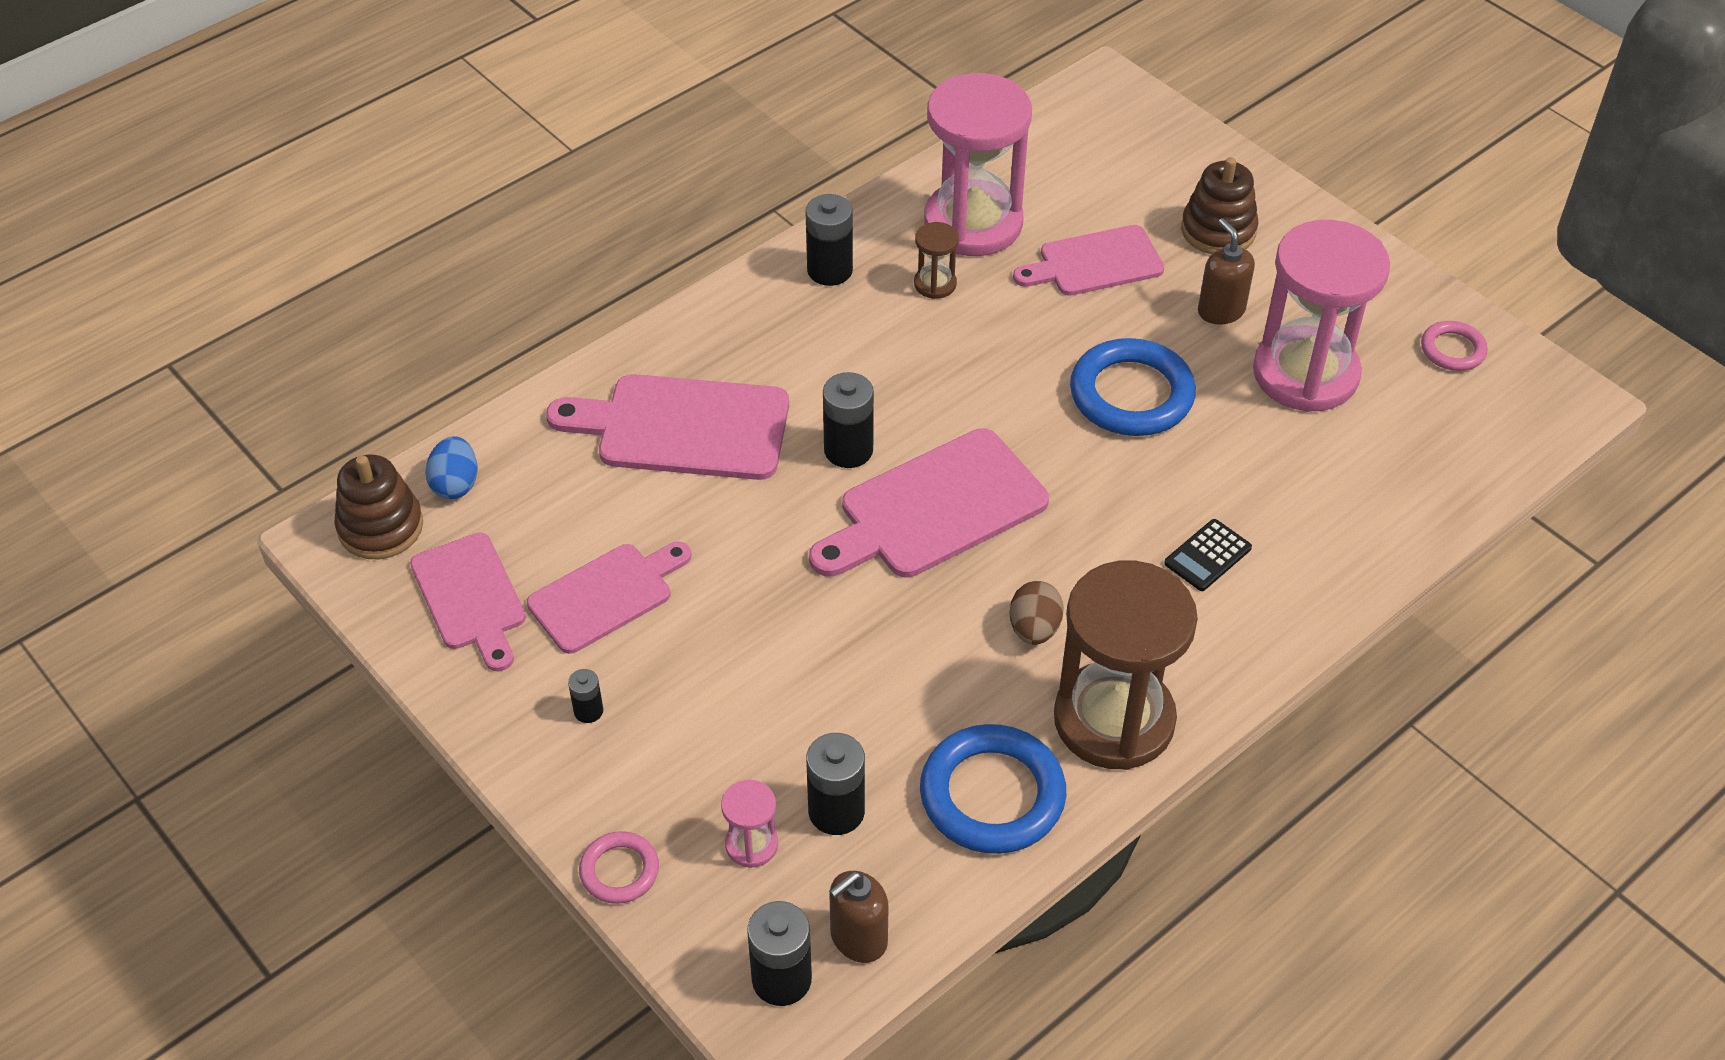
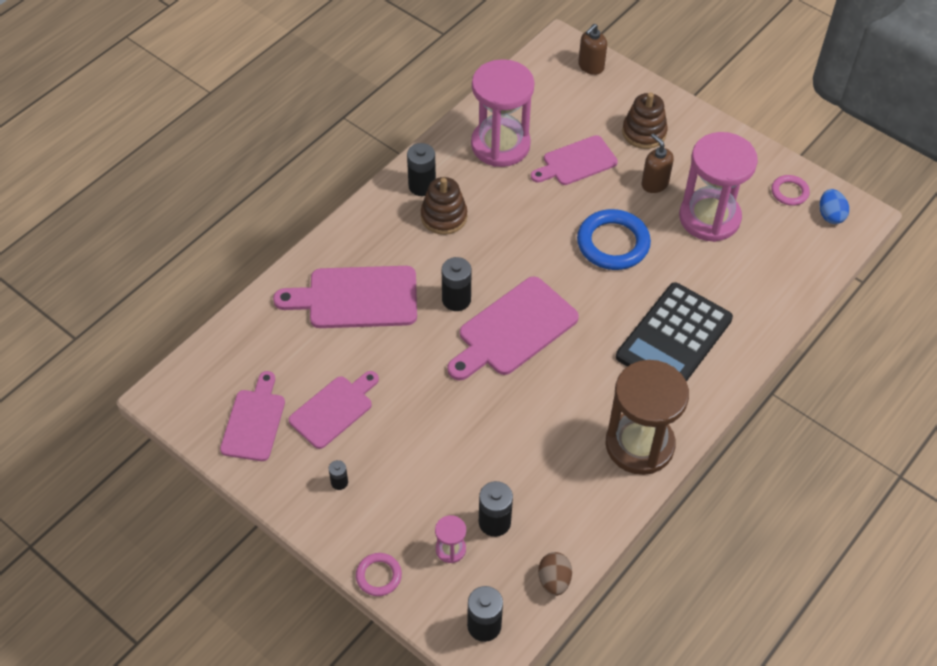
camera: 10 degrees left, 5 degrees up
(380, 527) = (190, 385): brown stacking toy -> brown stacking toy (444, 217)
(455, 484) = (228, 352): blue egg -> blue egg (830, 215)
(470, 597) = (254, 421): pink cutting board -> pink cutting board turned 135 degrees counterclockwise
(858, 938) = (522, 595): brown soap dispenser -> brown soap dispenser (590, 67)
(935, 284) = (486, 187): brown hourglass -> none
(992, 795) = (580, 499): blue ring -> none
(1034, 629) = (584, 396): brown egg -> brown egg (554, 580)
(1207, 556) = (674, 338): black calculator -> black calculator, size x2.46

